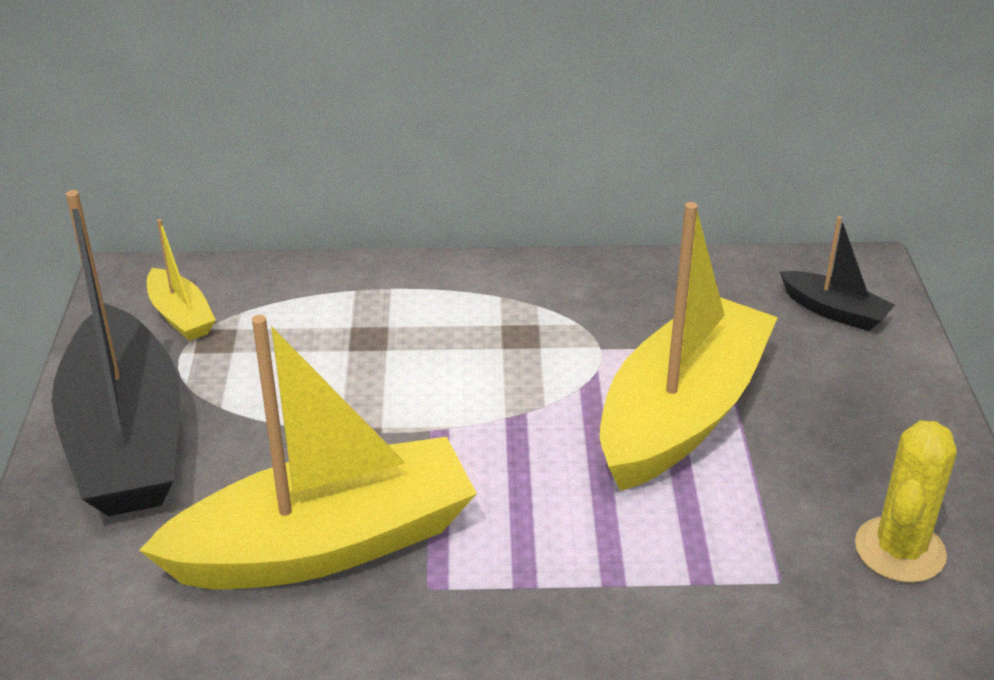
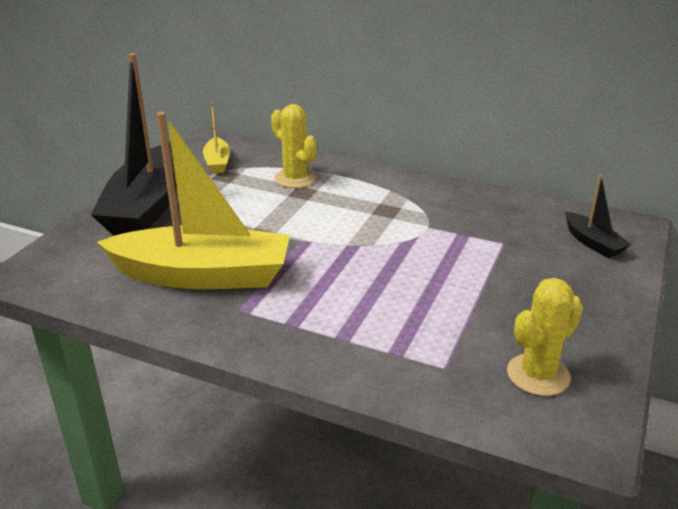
camera: 25 degrees right, 5 degrees down
(337, 314) = (295, 179): none -> yellow cactus
(681, 414) = (451, 269): yellow boat -> none

